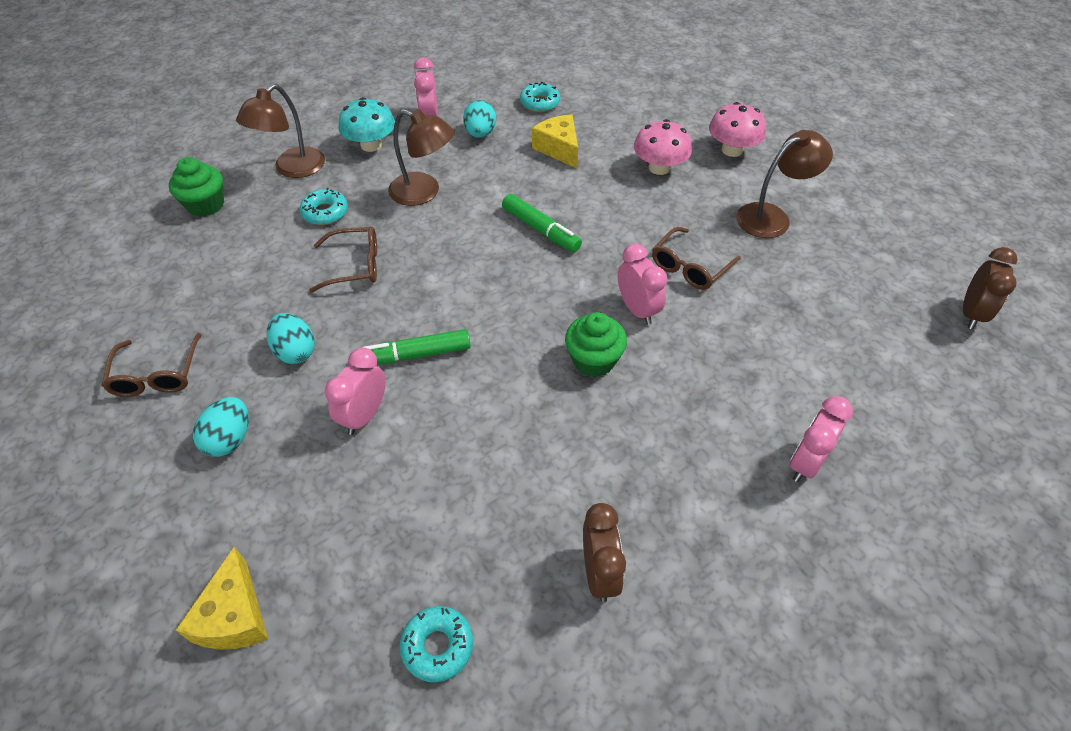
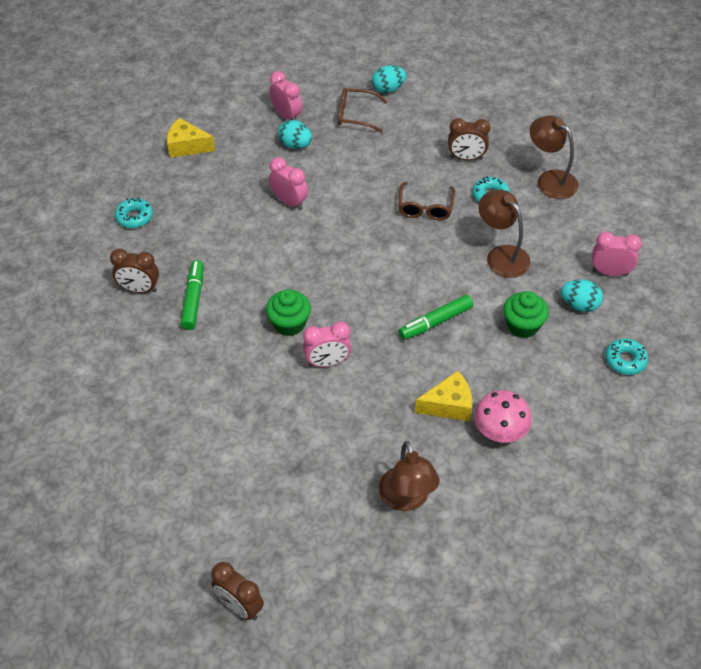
camera: 105 degrees right, 0 degrees up
(206, 205) = (515, 133): green cupcake -> green cupcake (522, 325)
(256, 242) = (466, 158): none -> brown clock
(295, 351) = (353, 174): turquoise egg -> turquoise egg (388, 89)
(371, 145) = (575, 229): turquoise mushroom -> none
(415, 355) = (329, 230): green marker -> green marker (193, 299)
(424, 192) = (501, 255): brown lamp -> brown lamp turned 105 degrees clockwise
(559, 149) = (545, 359): yellow cheese -> yellow cheese (449, 405)
(690, 266) = (362, 412): brown glasses -> none
(732, 150) = (516, 504): pink mushroom -> none
(805, 462) = (159, 417): pink clock -> pink clock (287, 116)

